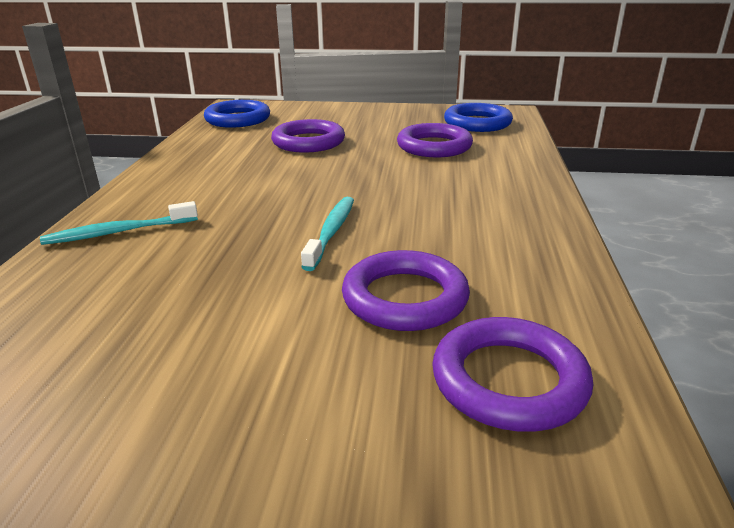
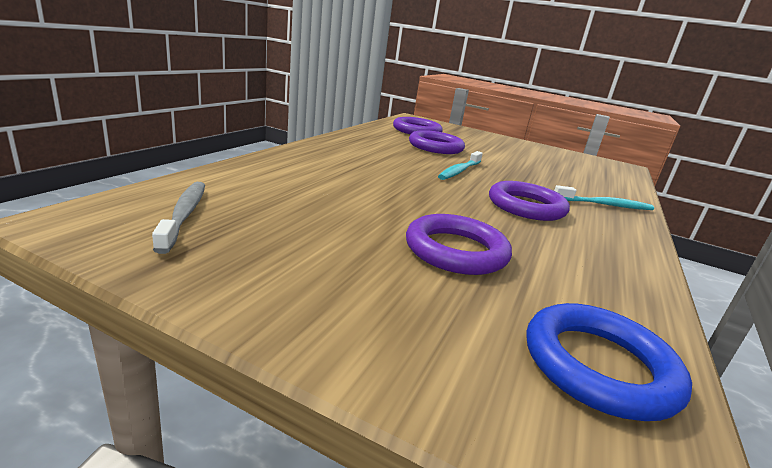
camera: 165 degrees left, 5 degrees down
(434, 146) = (308, 200): purple ring -> purple ring (526, 206)
(477, 123) = (184, 215): blue ring -> grey toothbrush

